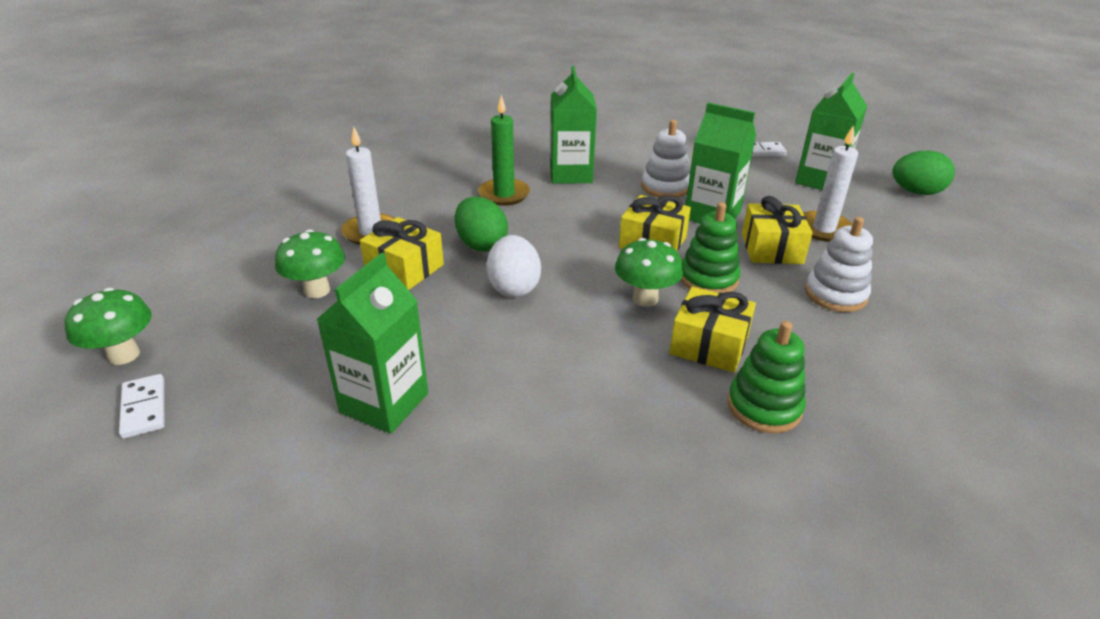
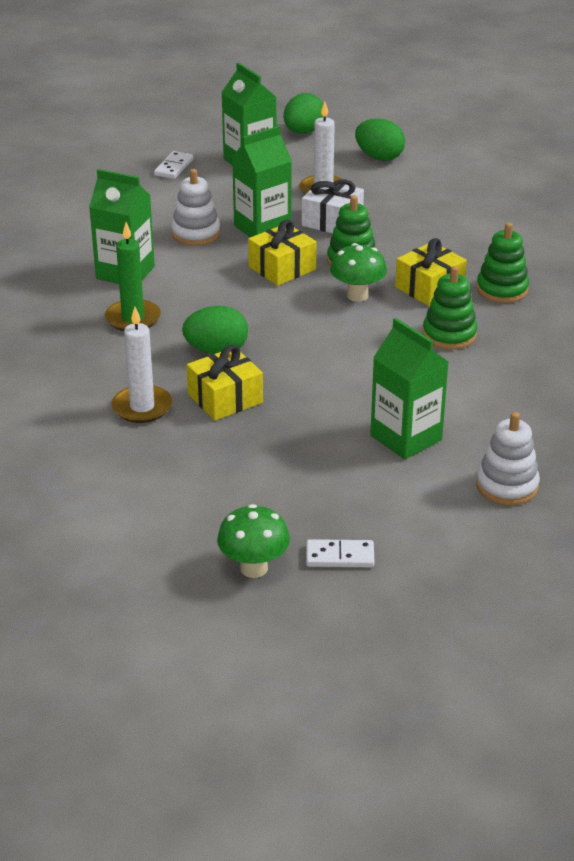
camera: 65 degrees left, 0 degrees up
(317, 290) = (226, 451): green mushroom -> none
(514, 287) = (298, 350): white egg -> none
(621, 385) = (449, 335): none -> green stacking toy
(771, 248) = (332, 221): yellow gift -> white gift
(835, 294) = (408, 219): white stacking toy -> white stacking toy (507, 486)
(937, 245) = (379, 157): none -> green egg

